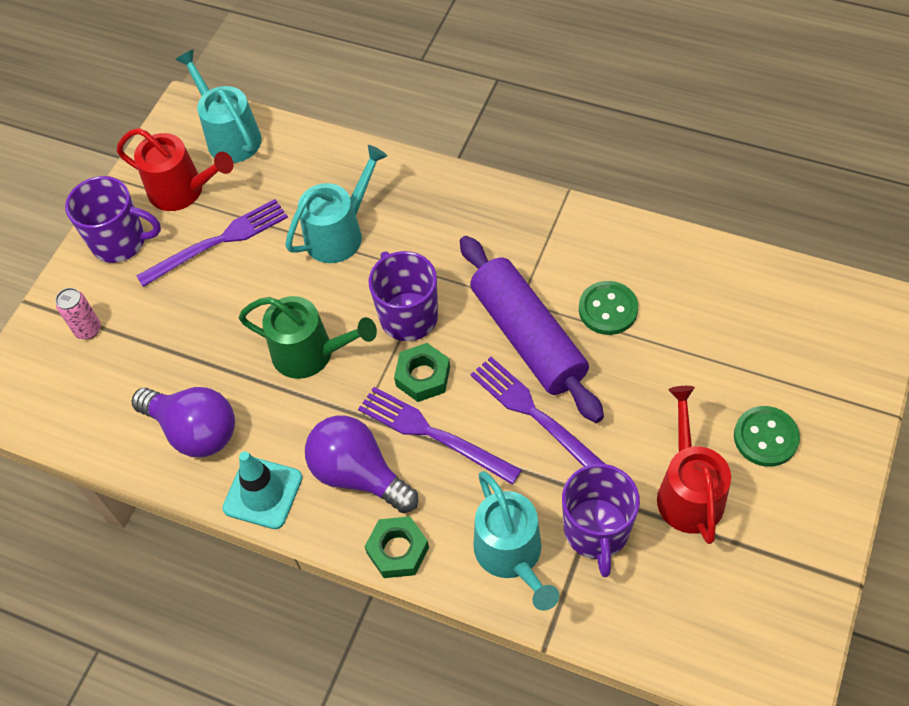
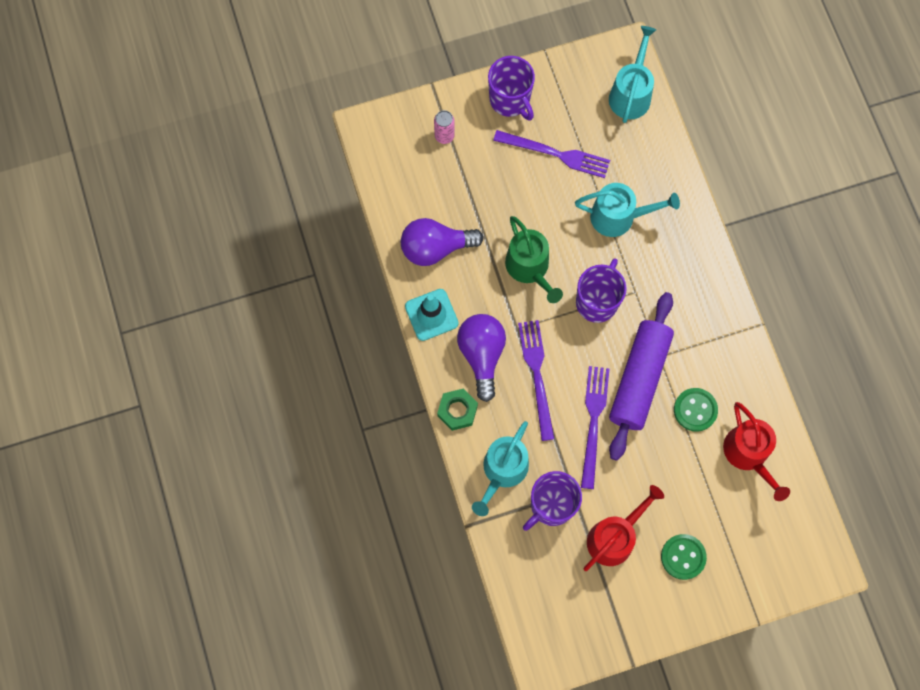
camera: 45 degrees right, 15 degrees up
(182, 190) = (571, 102): red watering can -> red watering can (748, 454)
(194, 430) = (435, 248): purple light bulb -> purple light bulb turned 90 degrees clockwise
(423, 376) = (566, 341): green nut -> none

